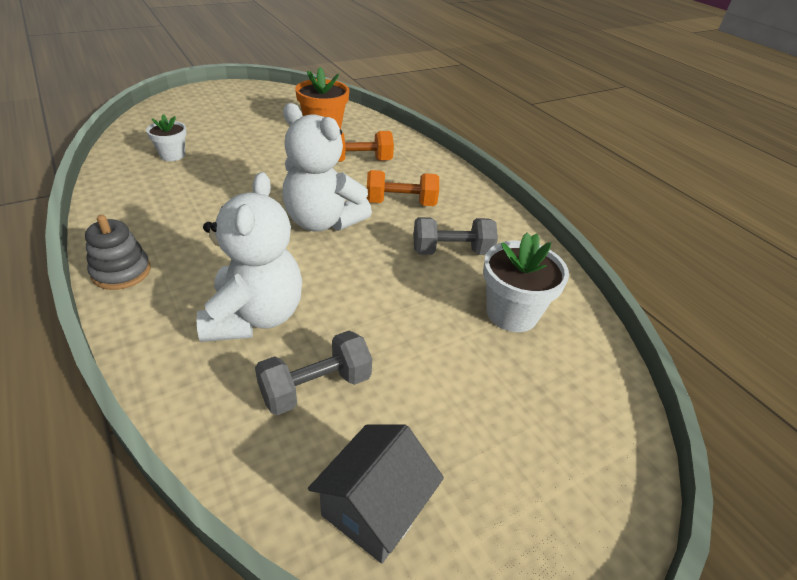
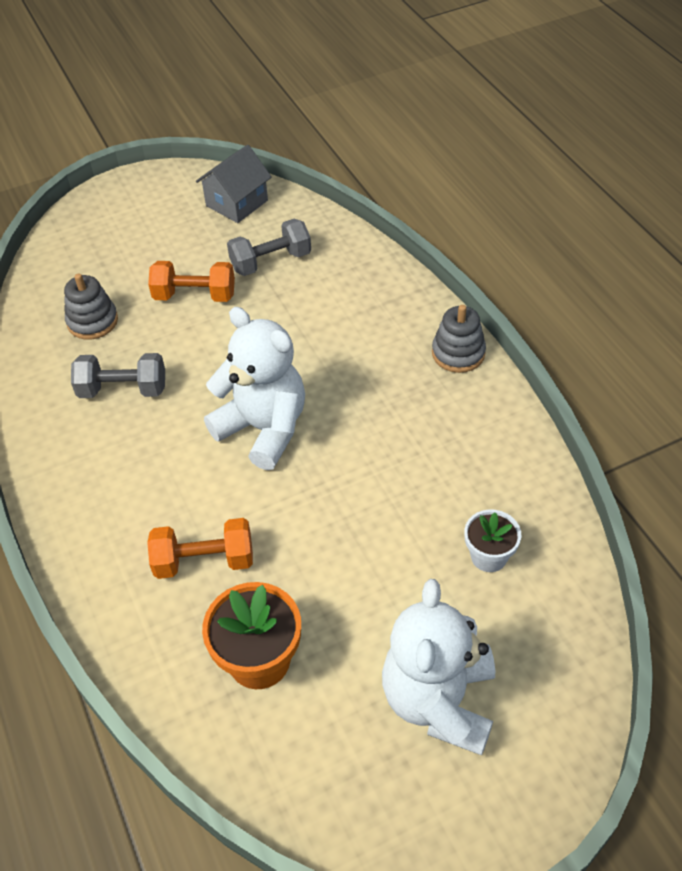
camera: 170 degrees left, 10 degrees up
(255, 317) = (324, 313): white teddy bear -> white teddy bear (439, 700)
(401, 203) = (161, 466): orange dumbbell -> orange dumbbell (195, 296)
(512, 313) = (92, 321): white flower pot -> grey stacking toy

